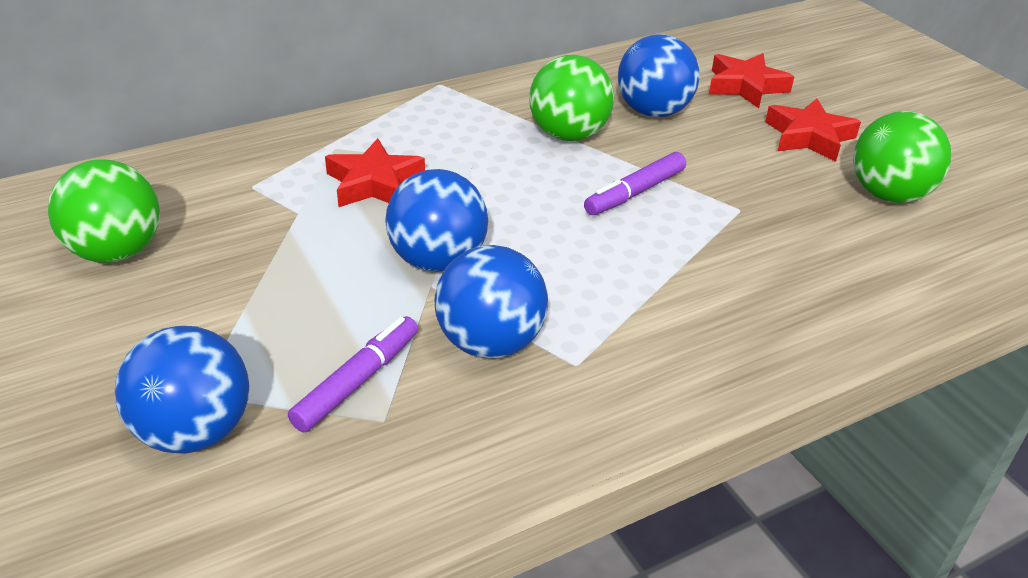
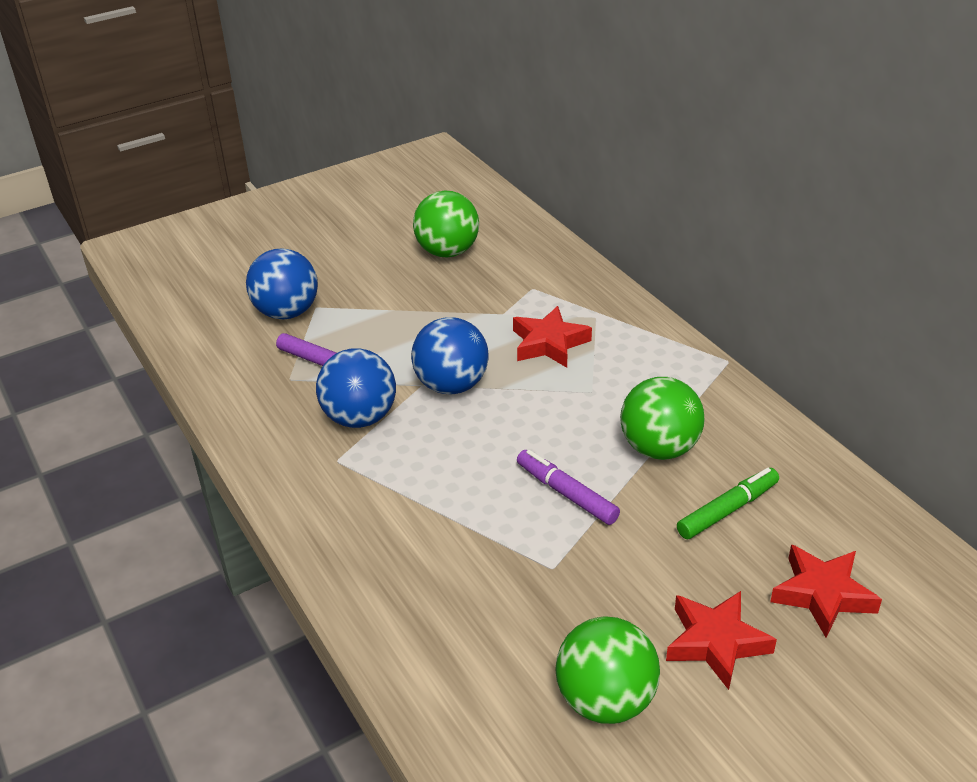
camera: 90 degrees right, 0 degrees up
(653, 112) = (728, 510): blue ball -> green marker

